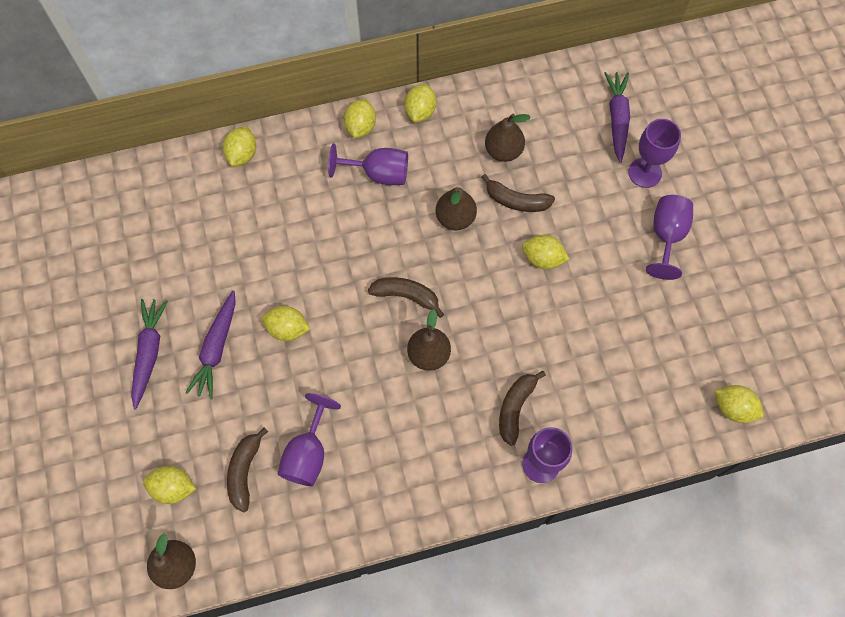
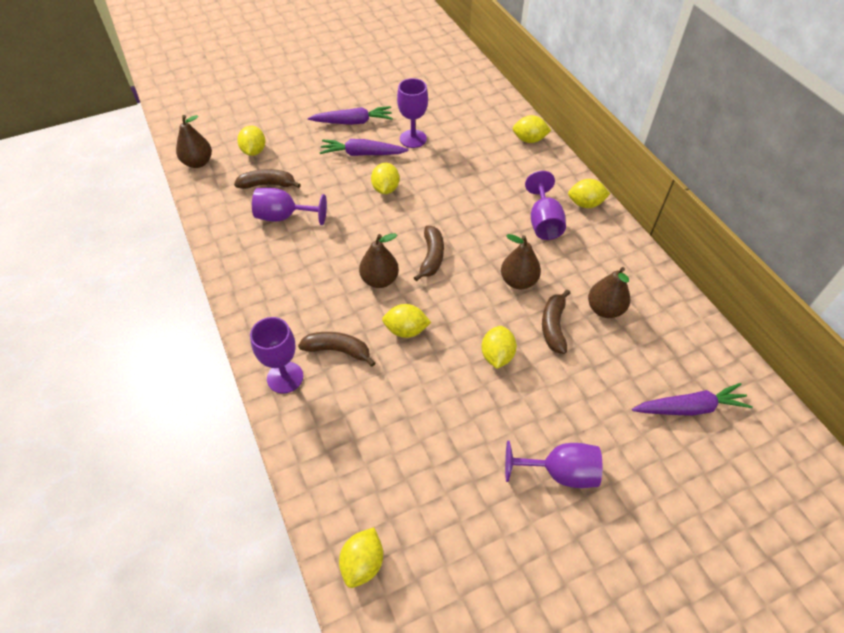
camera: 80 degrees right, 15 degrees down
(420, 111) = (619, 241): yellow lemon -> yellow lemon (406, 330)
(645, 173) = (632, 442): purple goblet -> purple goblet (413, 139)

